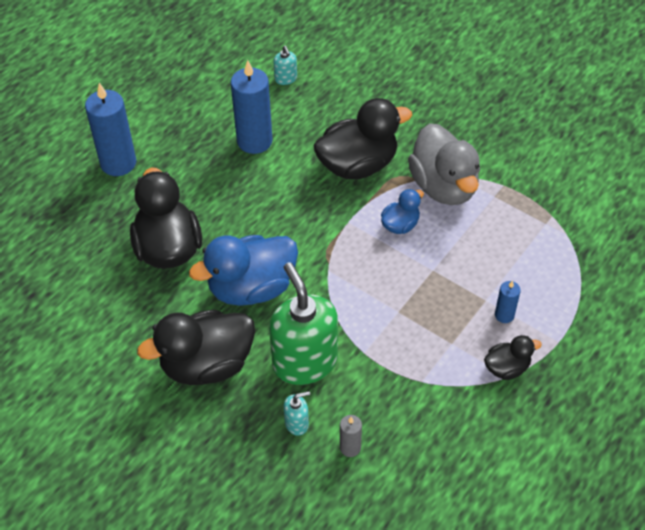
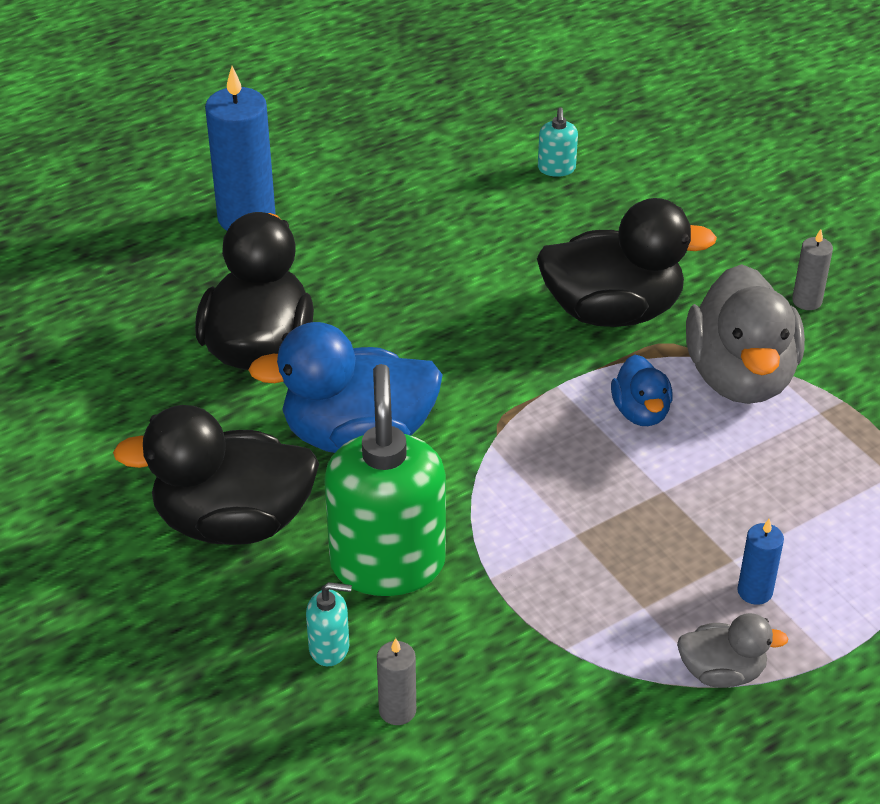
camera: 20 degrees right, 10 degrees down
(254, 141) = (465, 239): blue candle -> none
(400, 225) = (641, 412): blue duck -> blue duck turned 105 degrees clockwise
(459, 127) = (807, 301): none -> grey candle
(507, 368) = (722, 672): black duck -> grey duck

